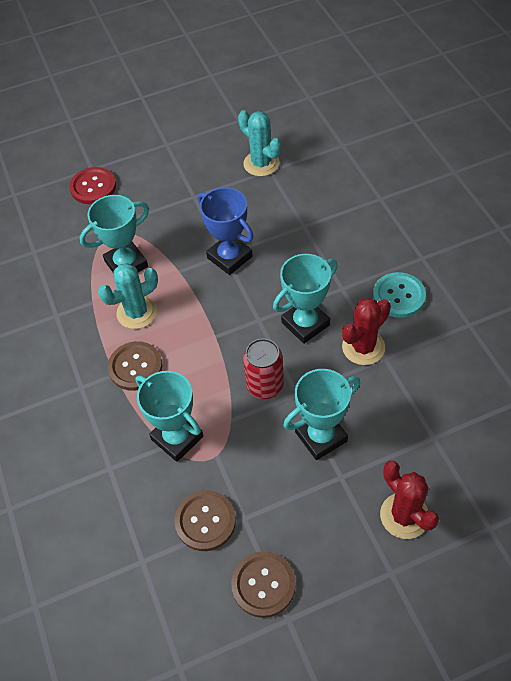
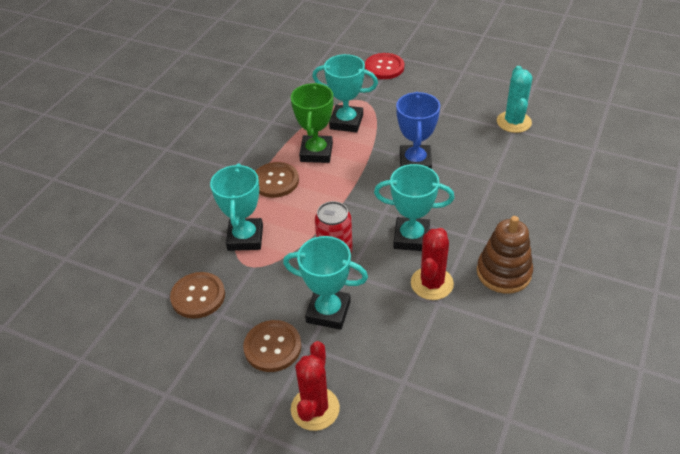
camera: 45 degrees right, 10 degrees down
(137, 312) = (316, 152): turquoise cactus -> green trophy
(263, 585) = (179, 361): brown button -> brown button (272, 347)
(363, 347) = (432, 283): red cactus -> red cactus turned 75 degrees counterclockwise
(398, 296) = (503, 272): turquoise button -> brown stacking toy

